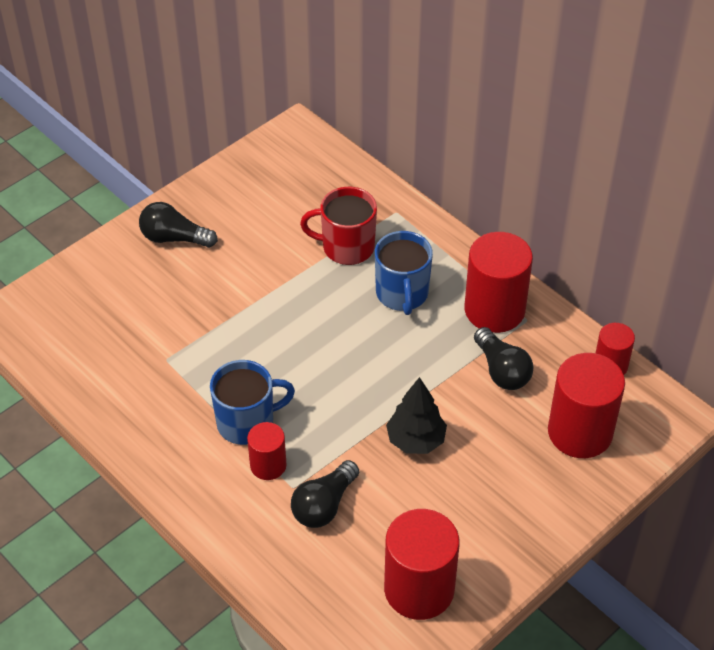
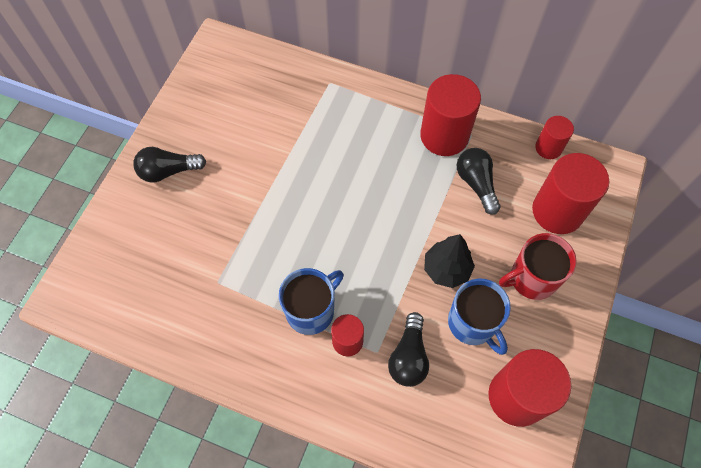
camera: 25 degrees left, 15 degrees up
(346, 247) = (308, 126): red mug -> red mug (531, 278)
(402, 294) = (370, 149): blue mug -> blue mug (473, 323)
(502, 370) = (476, 184): black light bulb -> black light bulb turned 150 degrees counterclockwise

